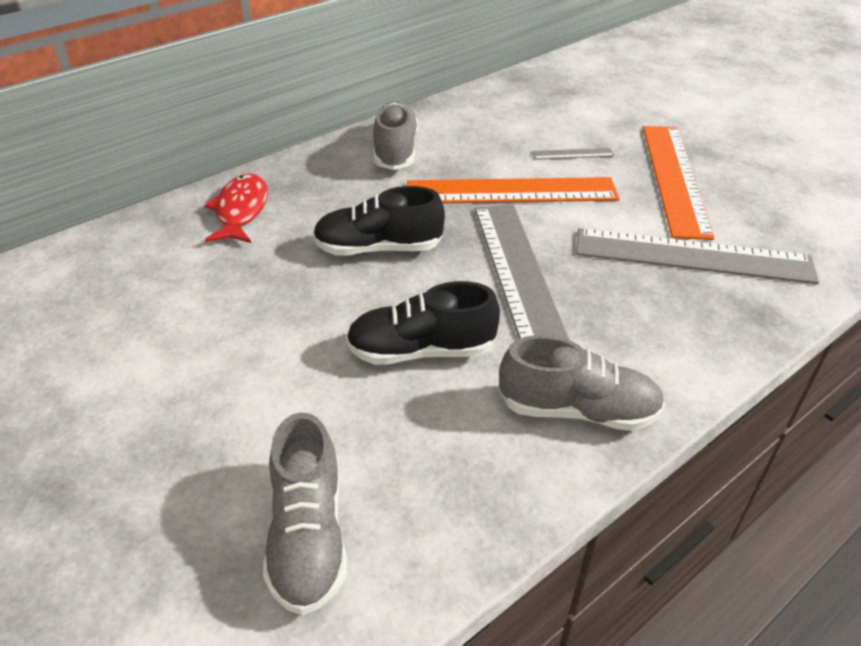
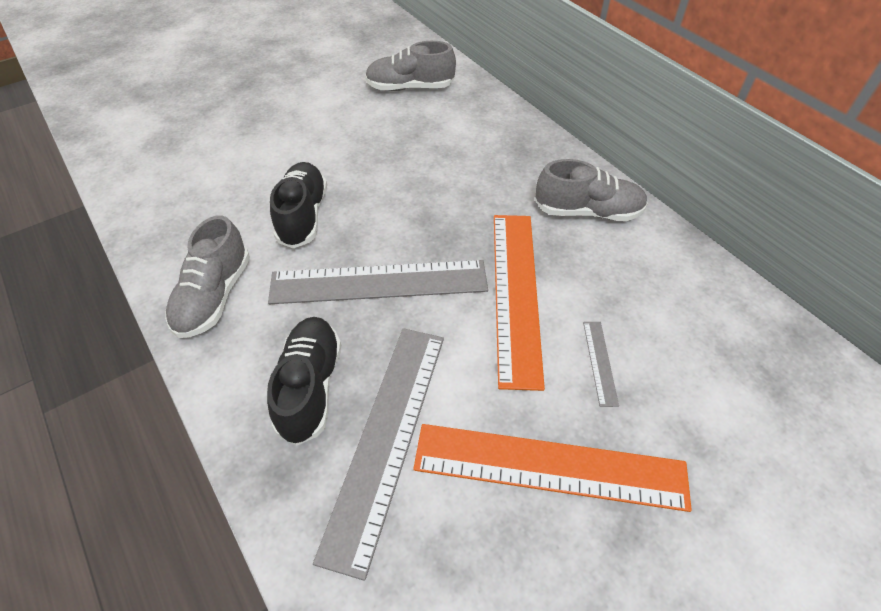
camera: 95 degrees right, 10 degrees up
(241, 210) = (485, 125): red fish -> none
(308, 535) = (176, 166): grey shoe -> grey shoe (410, 87)
(378, 248) = (429, 197): black shoe -> black shoe (310, 387)

